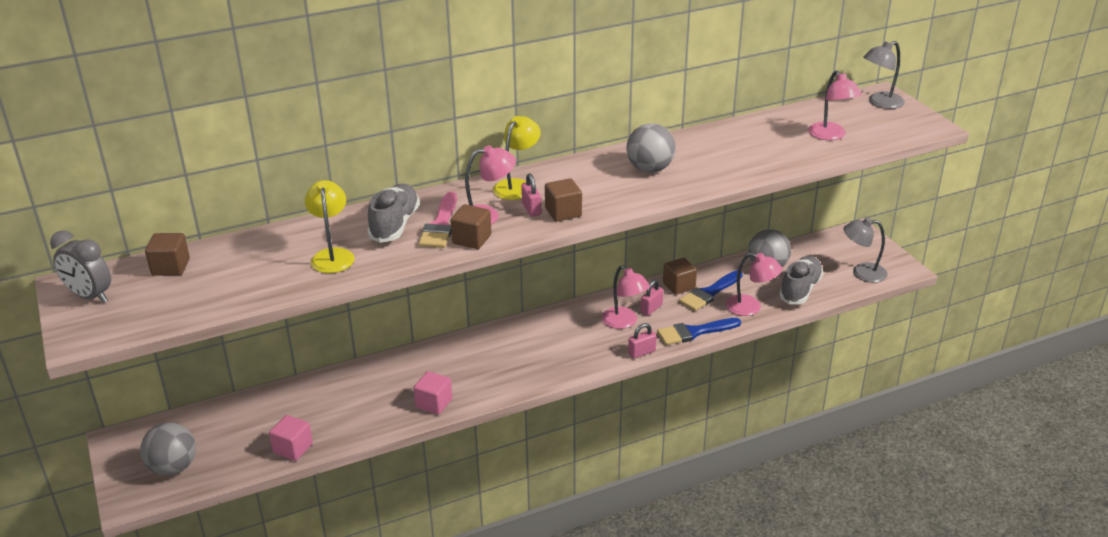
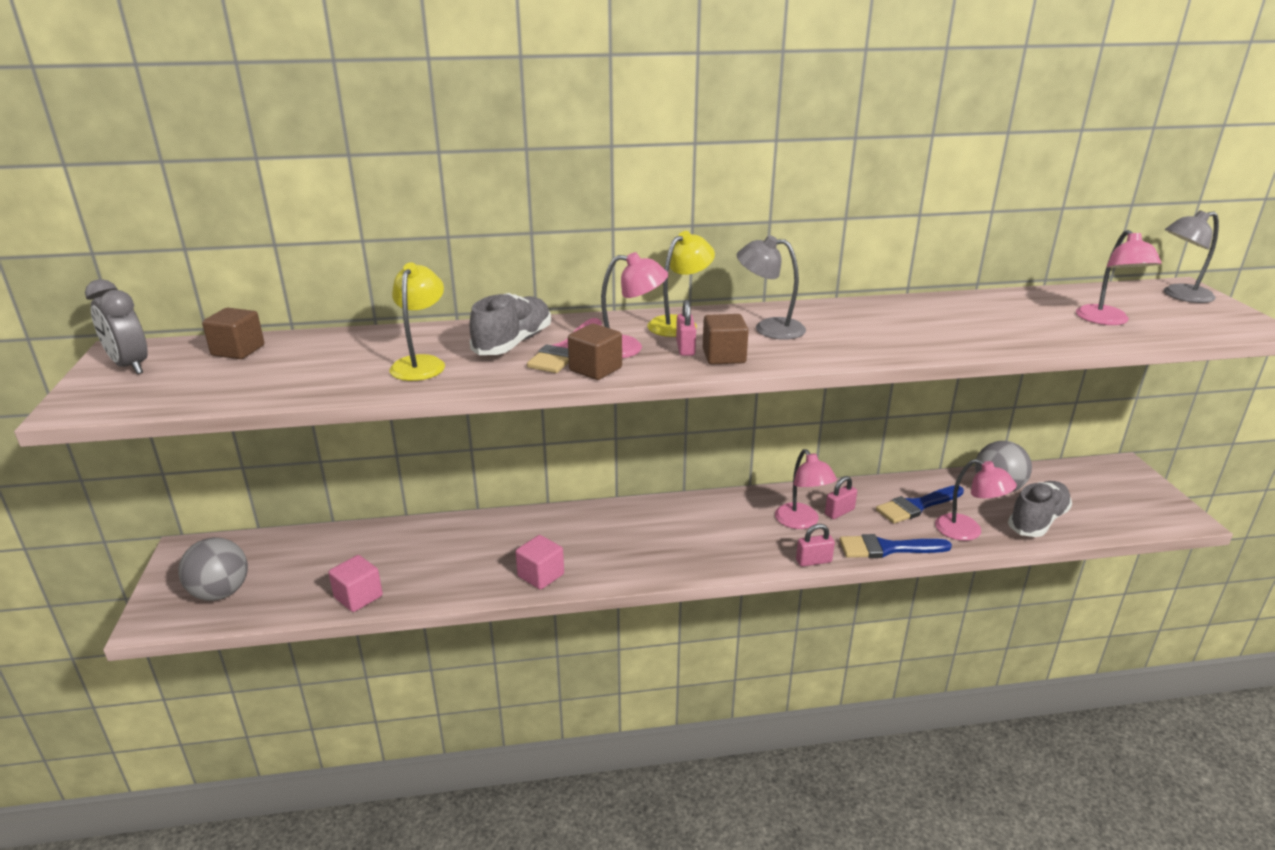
camera: 15 degrees right, 5 degrees down
(650, 169) = (853, 327): grey ball -> none
(679, 286) = (880, 492): brown cube -> none
(862, 273) = (1125, 514): grey lamp -> grey lamp (769, 328)

